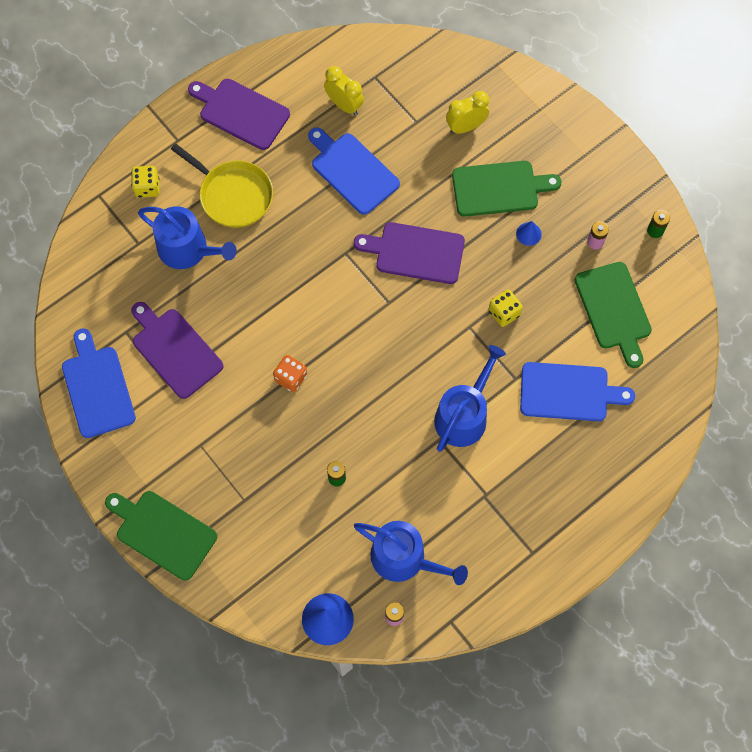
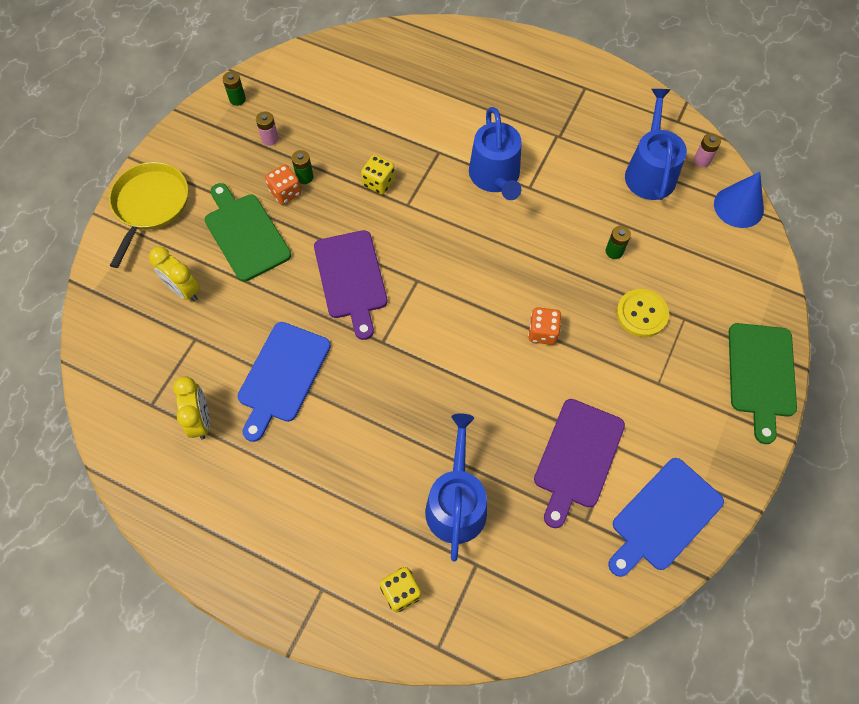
camera: 115 degrees left, 5 degrees down
(233, 195) = (366, 487): yellow pan -> yellow pan (150, 205)
(241, 112) = (254, 531): purple cutting board -> none
(266, 467) = (641, 314): none -> yellow button
(344, 105) = (201, 420): yellow clock -> yellow clock turned 150 degrees clockwise
(464, 415) = (495, 177): blue watering can -> blue watering can turned 105 degrees counterclockwise
(528, 234) = (285, 192): blue cone -> orange dice
(538, 255) = (305, 177): none -> green battery
(568, 392) = (430, 110): blue cutting board -> none
(614, 309) = (333, 104): green cutting board -> none

